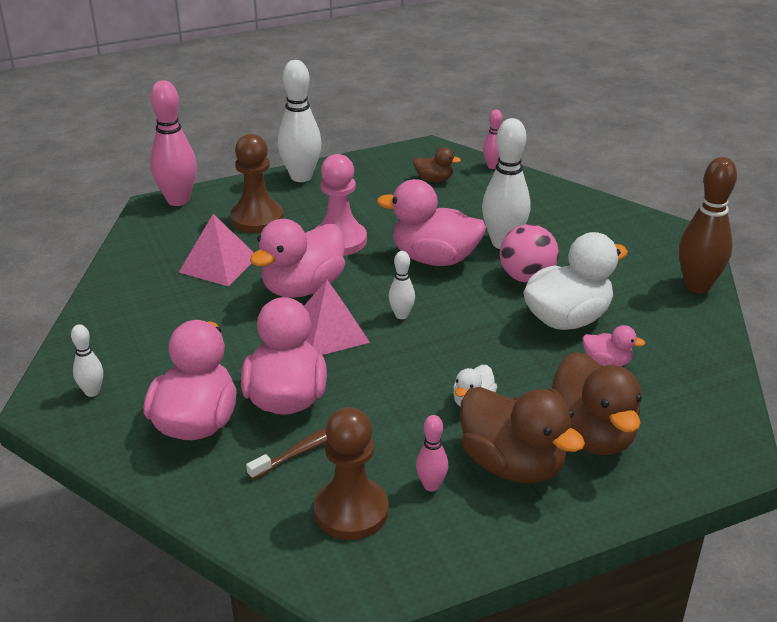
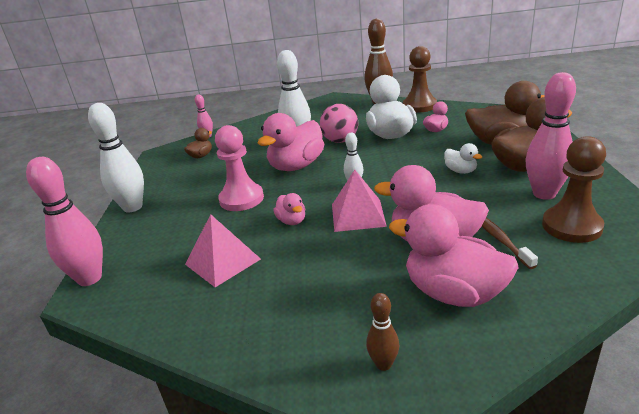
camera: 65 degrees left, 5 degrees down
(92, 392) = (383, 364): white bowling pin -> brown bowling pin
(257, 219) = (171, 234): brown pawn -> brown pawn (419, 106)
(303, 288) = (292, 221): pink duck -> pink duck, size x0.48
(431, 485) = (544, 194): pink bowling pin -> pink bowling pin, size x1.97

